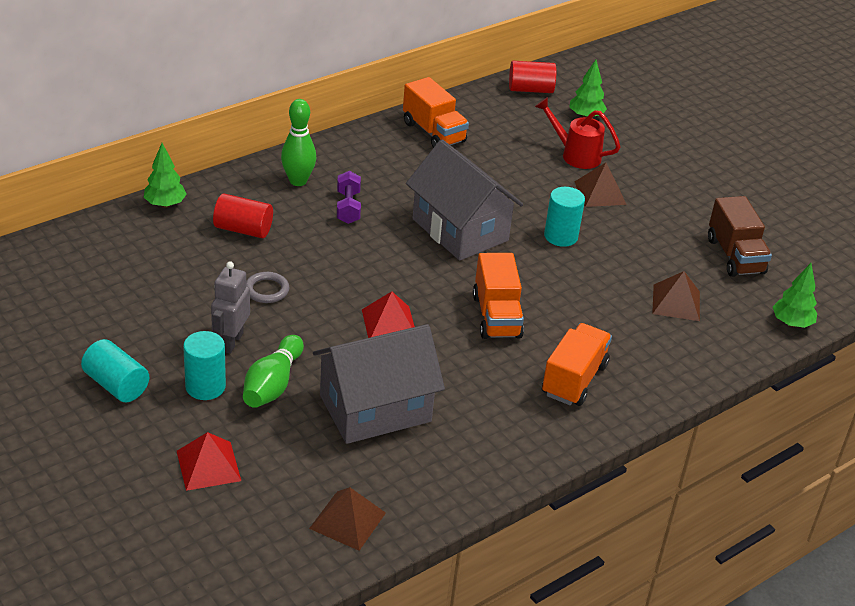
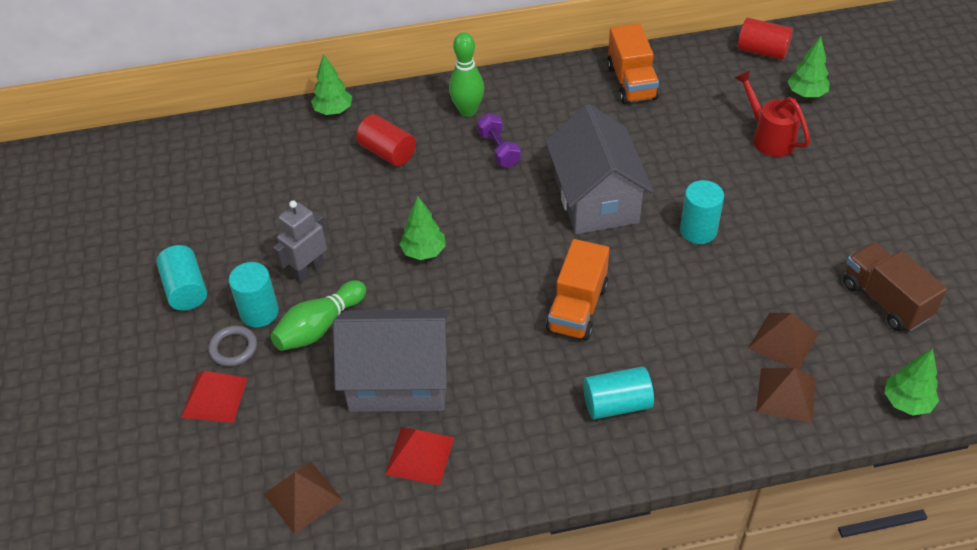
camera: 30 degrees right, 10 degrees up
(266, 290) = (372, 223): grey ring -> grey ring (233, 348)
(331, 303) = (424, 252): none -> green tree
(348, 207) = (499, 150): purple dumbbell -> purple dumbbell turned 45 degrees counterclockwise
(389, 323) = (465, 288): red pyramid -> red pyramid (420, 455)
(574, 380) = (617, 404): orange truck -> turquoise cylinder
(600, 193) = (771, 188): brown pyramid -> brown pyramid (786, 395)
(735, 256) = (885, 300): brown truck -> brown truck turned 135 degrees clockwise

